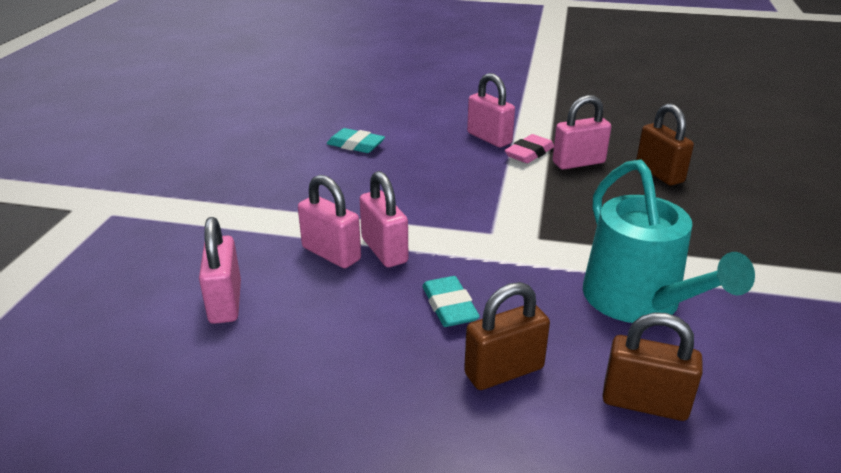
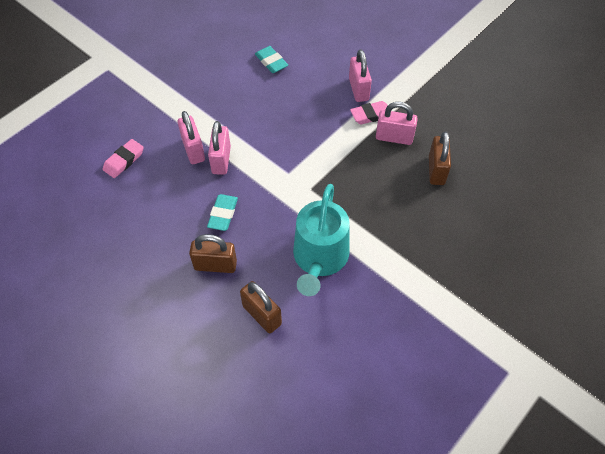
camera: 30 degrees right, 25 degrees up
(225, 302) = (124, 160): pink padlock -> pink eraser

